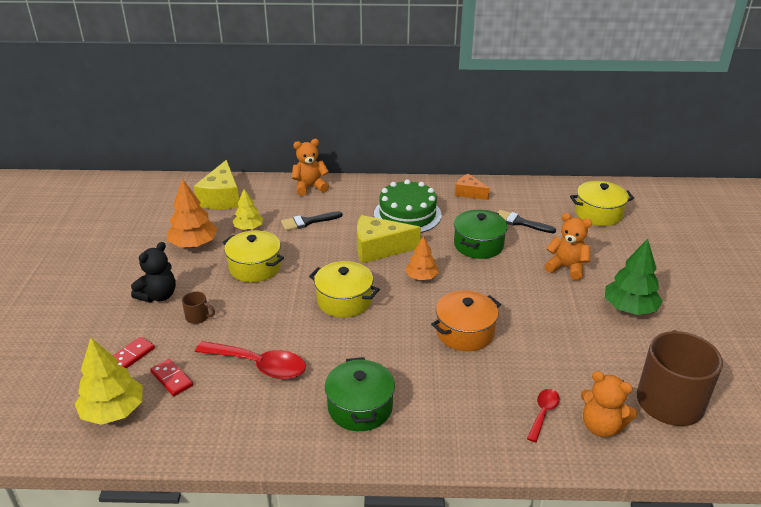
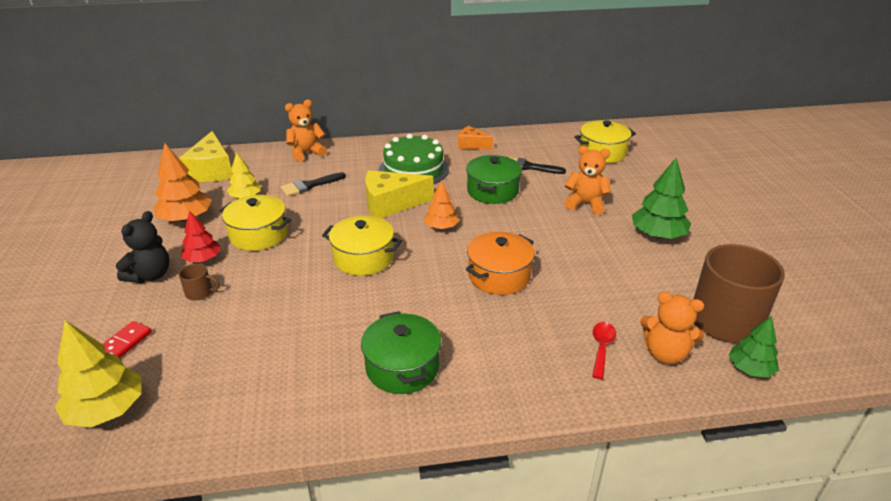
camera: 10 degrees left, 0 degrees up
(172, 379) = (176, 364): red domino -> none
(204, 285) = (203, 259): none -> red tree
(259, 365) = (279, 336): red spoon -> none
(678, 451) = (750, 369): none -> green tree

